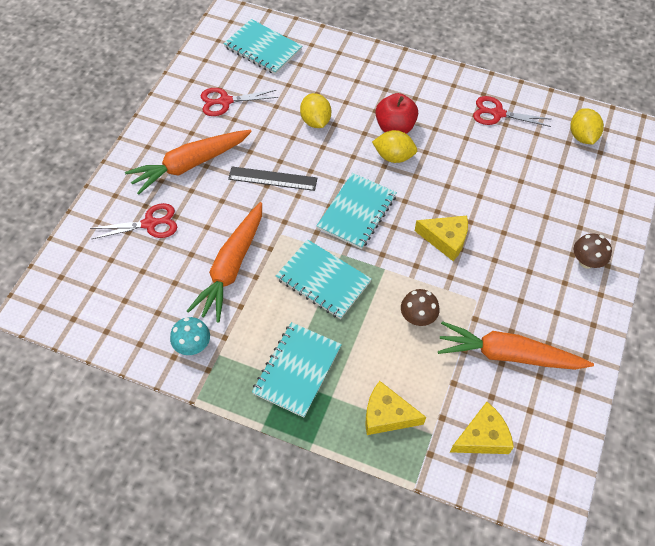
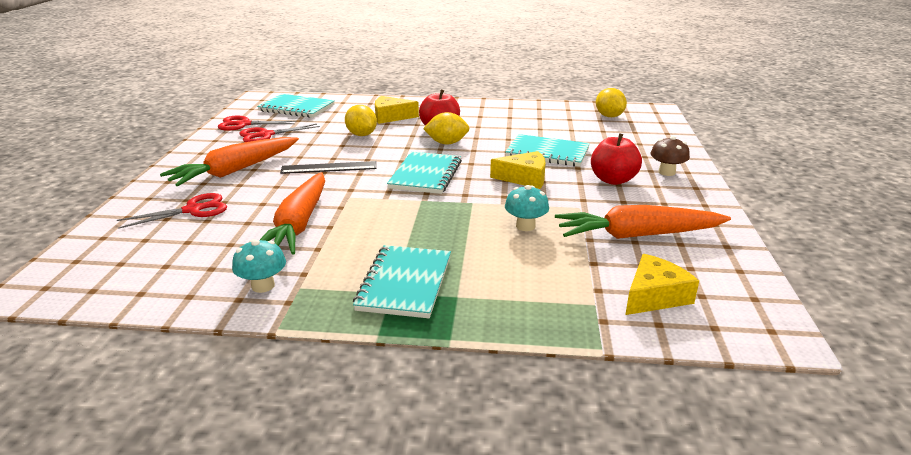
camera: 15 degrees left, 30 degrees down
(323, 280) = (409, 218): turquoise notebook -> turquoise notebook (547, 153)
(387, 415) = (532, 299): yellow cheese -> yellow cheese (391, 117)
(417, 317) = (525, 226): brown mushroom -> turquoise mushroom
(497, 113) = (529, 114): red scissors -> red scissors (244, 124)
(527, 262) = (613, 180): none -> red apple

